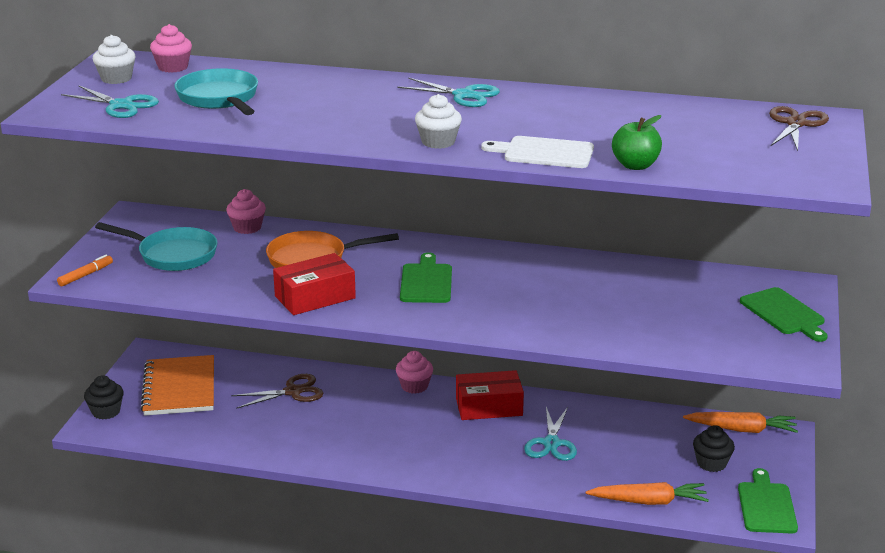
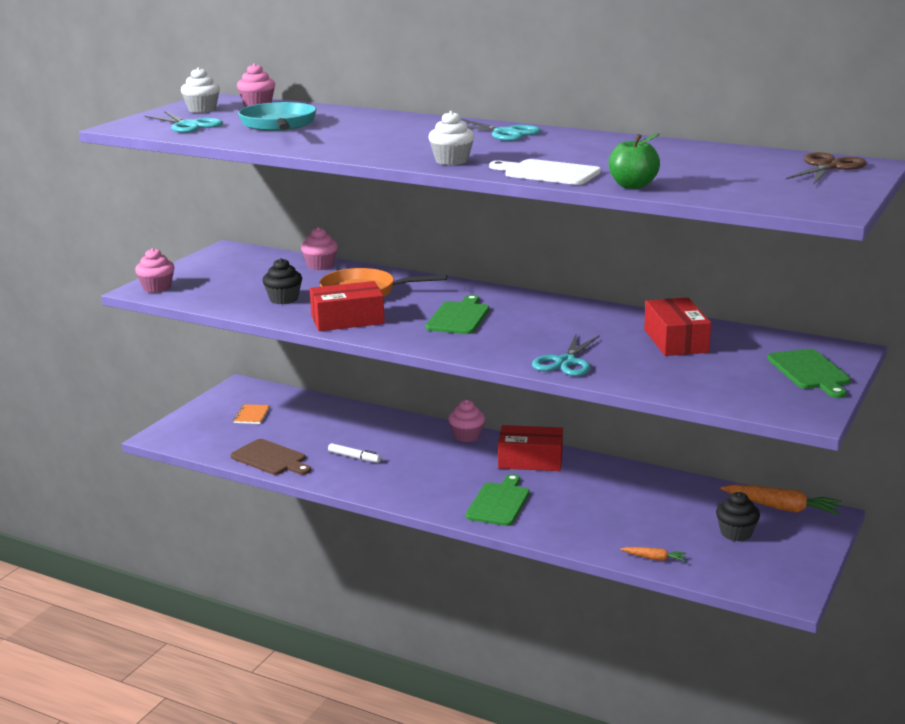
camera: 15 degrees right, 5 degrees down
(85, 275) = (157, 288): orange marker -> pink cupcake
(106, 411) = (178, 426): black cupcake -> black cupcake (283, 299)
(173, 255) = (242, 280): turquoise pan -> none
(179, 388) = (251, 415): orange notebook -> orange notebook, size x0.43
(224, 438) = (270, 458): none -> brown cutting board
(293, 392) = (351, 429): brown scissors -> none
(311, 426) = (354, 457): none -> white marker
(551, 443) = (577, 497): turquoise scissors -> turquoise scissors (566, 362)
(648, 290) = (675, 341): none -> red box
(649, 501) = (654, 558): orange carrot -> orange carrot, size x0.52
(766, 505) = (779, 577): green cutting board -> green cutting board (499, 503)

